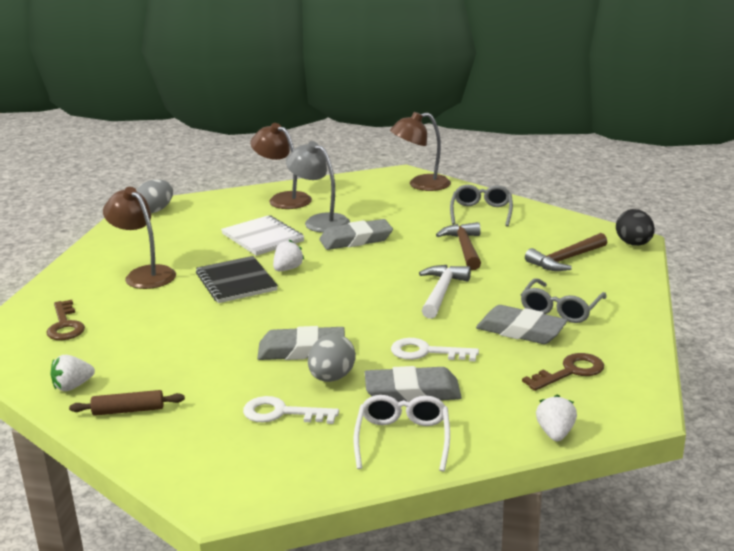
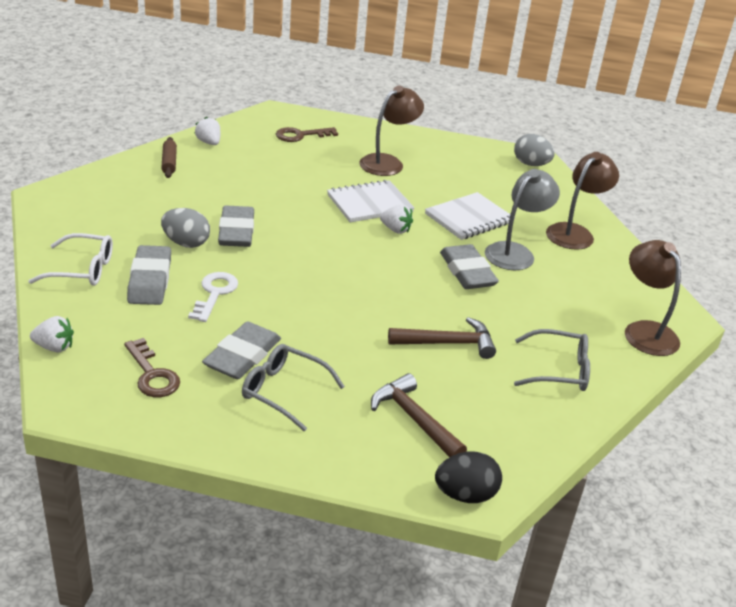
camera: 85 degrees right, 10 degrees up
(236, 282) = (369, 203): black notebook -> white notebook
(281, 413) = (141, 219): white key -> none
(441, 292) = (335, 315): white hammer -> none

